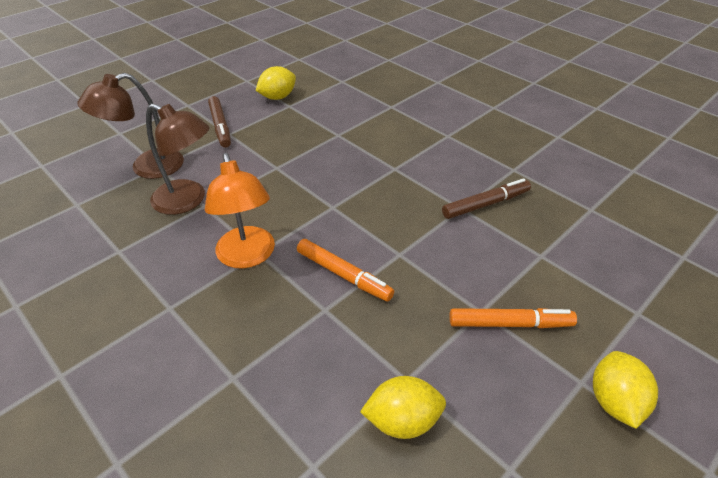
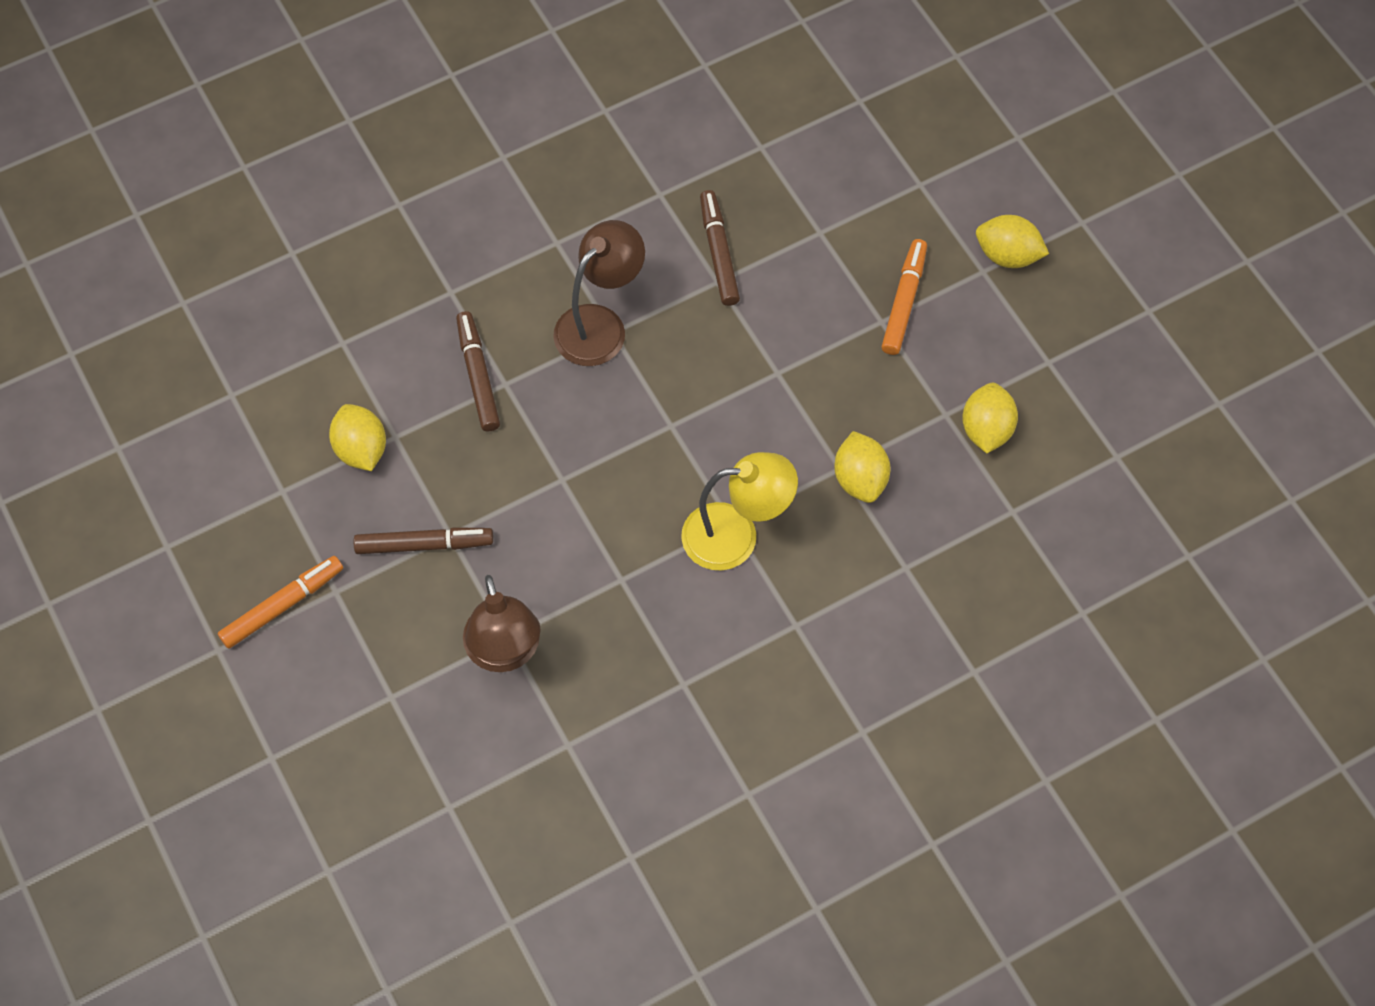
camera: 75 degrees left, 20 degrees up
(188, 201) = (604, 599): brown lamp -> brown lamp (600, 324)
(247, 257) = (736, 536): orange lamp -> yellow lamp
(317, 325) = (860, 479): none -> yellow lemon
(339, 124) = (478, 376): none -> brown marker
(343, 275) = (794, 438): orange marker -> orange marker (282, 605)

